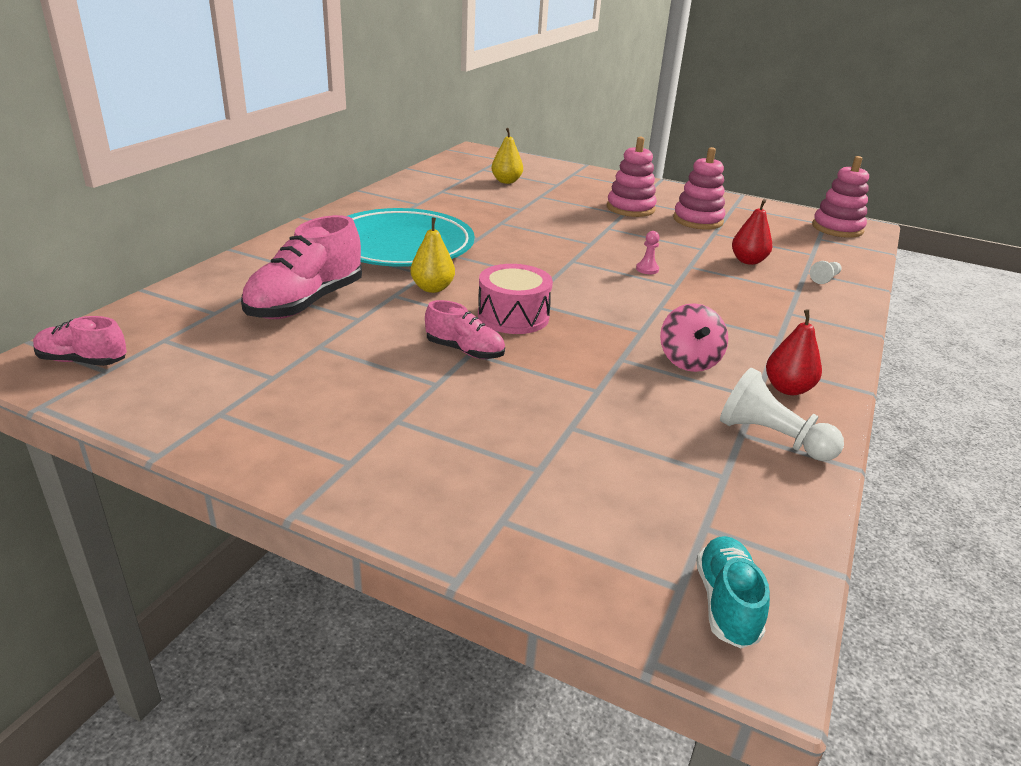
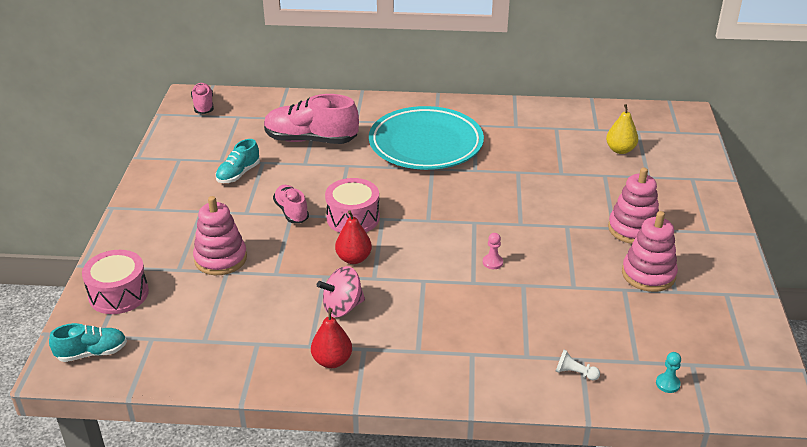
camera: 70 degrees right, 5 degrees up
(329, 370) = (238, 174): none -> turquoise shoe
(432, 288) = (369, 176): yellow pear -> none
(465, 351) = (291, 212): pink shoe -> pink shoe turned 150 degrees clockwise
(572, 545) = (118, 294): none -> pink drum
(748, 261) = (570, 318): red pear -> red pear (353, 258)
(771, 437) = (259, 357): white pawn -> none
(837, 228) = (743, 378): pink stacking toy -> pink stacking toy (220, 259)
(842, 251) = (667, 384): none -> turquoise pawn

